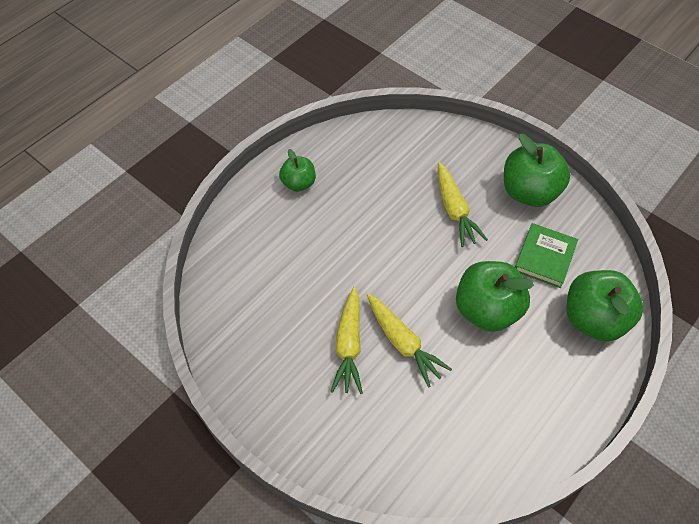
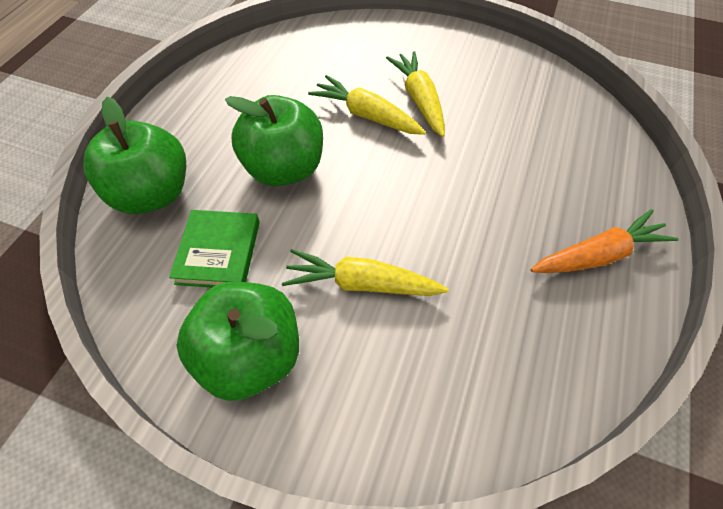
camera: 160 degrees right, 0 degrees up
(298, 183) = (598, 255): green apple -> orange carrot
(454, 210) = (361, 283): yellow carrot -> yellow carrot turned 45 degrees counterclockwise

